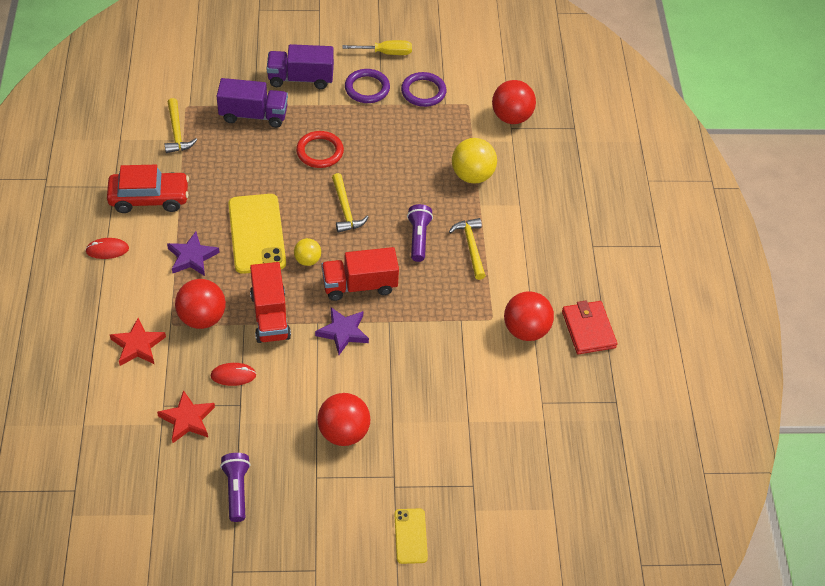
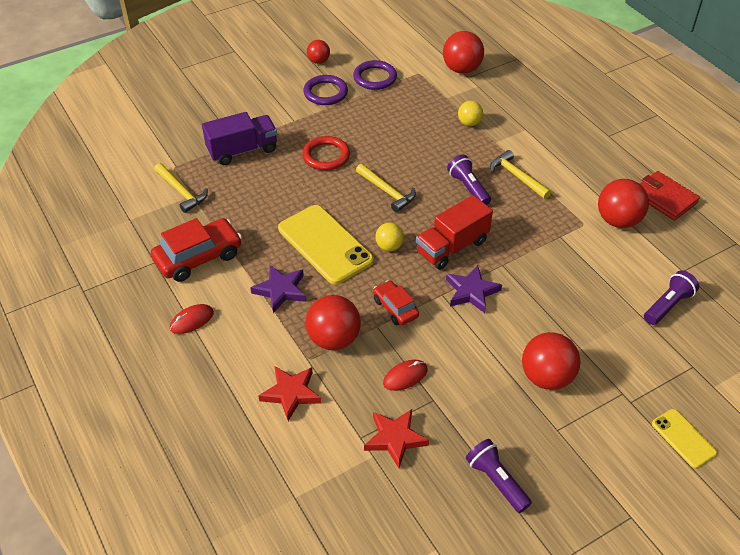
camera: 25 degrees left, 5 degrees down
(270, 316) = (395, 308): red truck -> red car
(300, 78) = (261, 107): purple truck -> none
(385, 53) = (318, 61): yellow screwdriver -> red ball
(472, 175) = (469, 123): yellow ball -> yellow ball, size x0.57
(500, 425) = (668, 305): none -> purple flashlight

